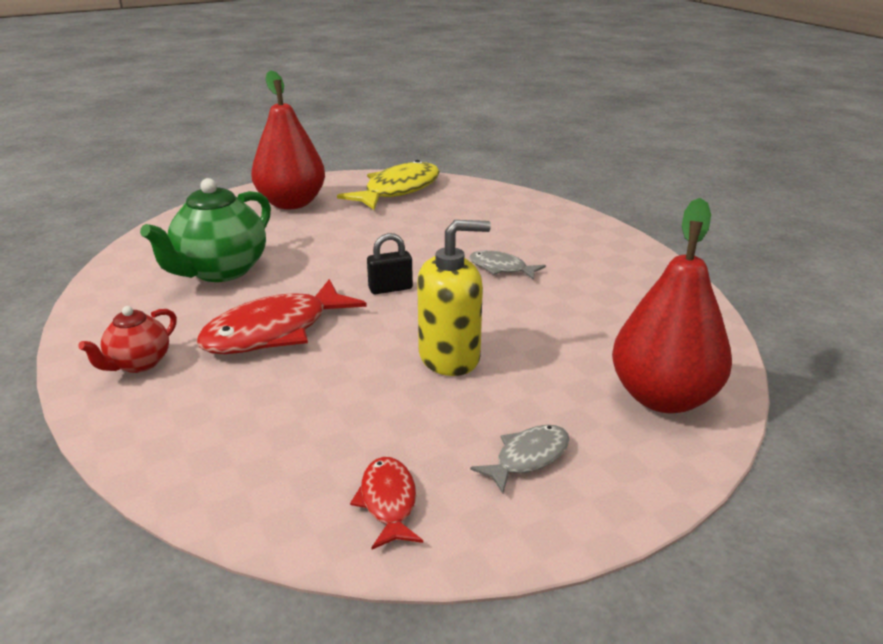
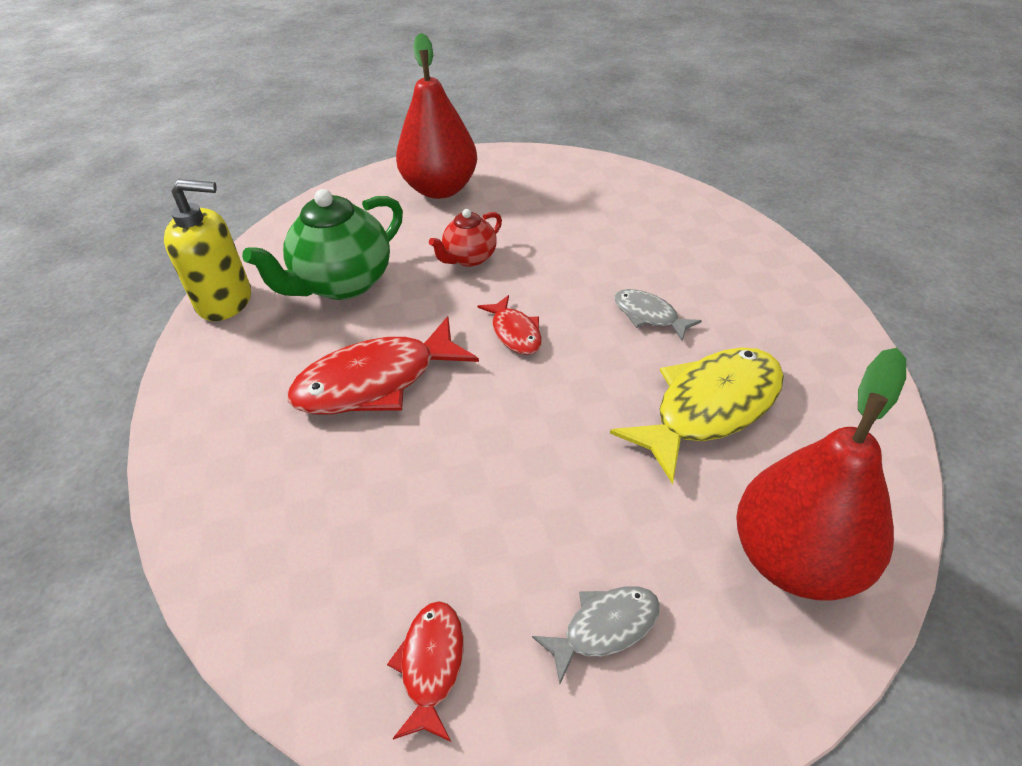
camera: 15 degrees right, 15 degrees up
(138, 363) = (230, 409): red teapot -> red teapot (469, 258)
(390, 288) = (515, 332): black padlock -> red fish
(398, 190) = (561, 179): yellow fish -> yellow fish (709, 408)
(450, 357) = (555, 450): yellow soap dispenser -> yellow soap dispenser (225, 301)

